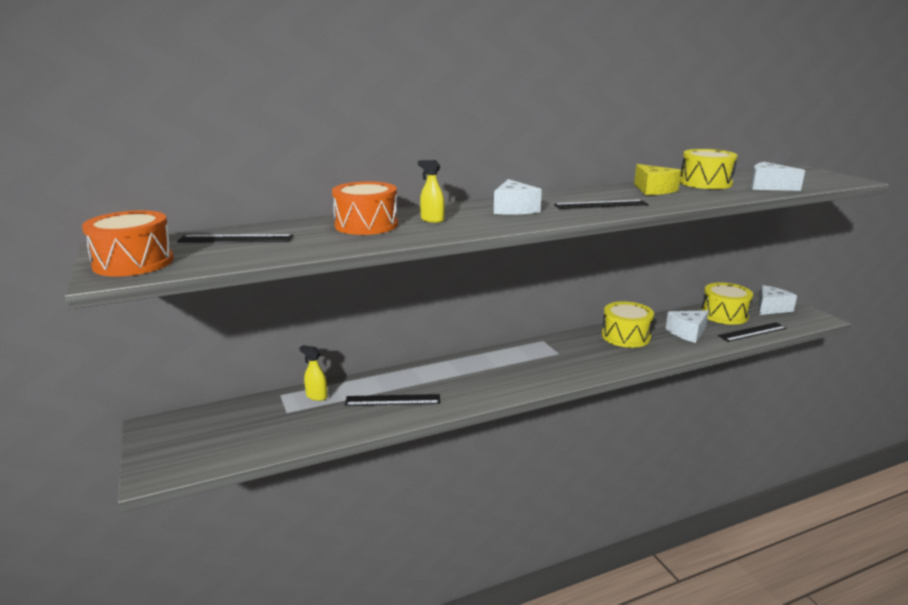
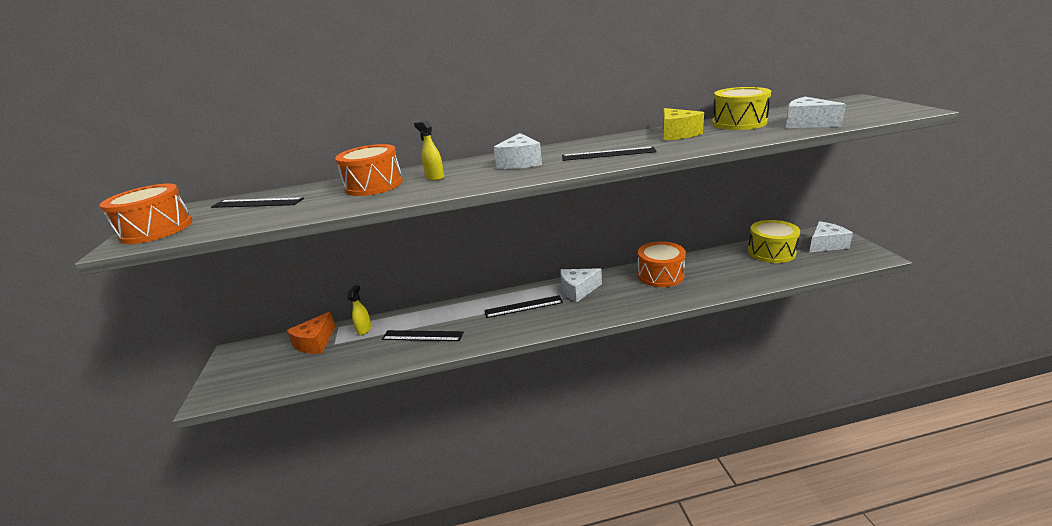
camera: 15 degrees right, 5 degrees up
(260, 412) = (315, 342): none -> orange cheese
(316, 396) = (364, 329): yellow spray bottle -> yellow spray bottle turned 60 degrees clockwise
(626, 336) = (660, 275): yellow drum -> orange drum
(687, 333) = (724, 272): white cheese -> white cheese (578, 290)
(752, 332) = (794, 271): black ruler -> black ruler (523, 306)

